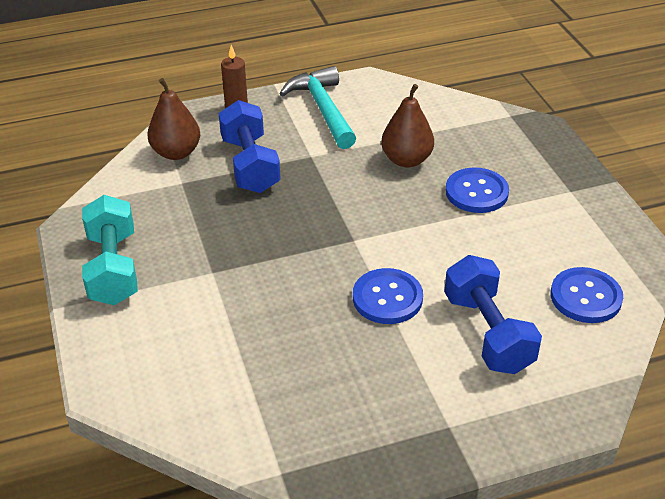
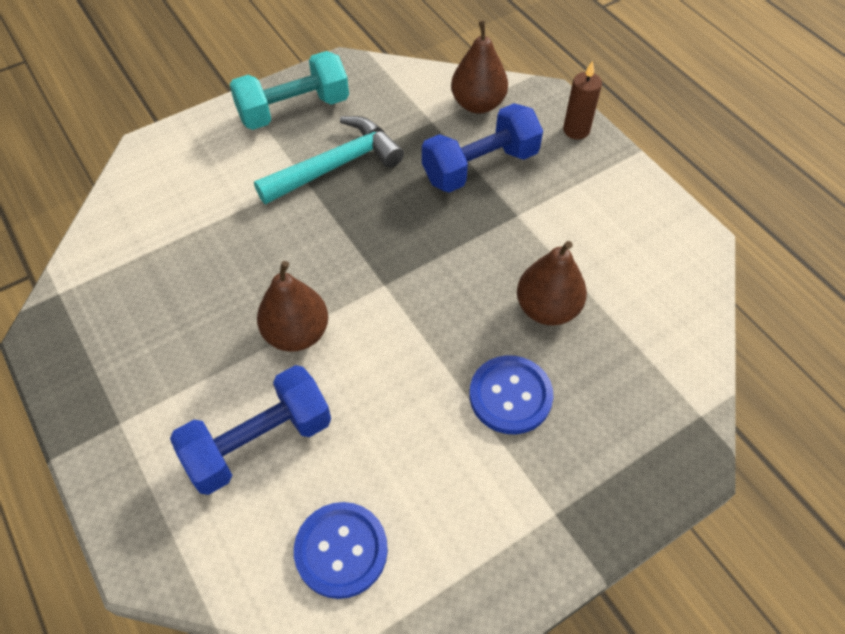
camera: 75 degrees right, 15 degrees up
(323, 109) = (612, 206): turquoise hammer -> turquoise hammer (336, 165)
(387, 298) = (297, 333): blue button -> brown pear

